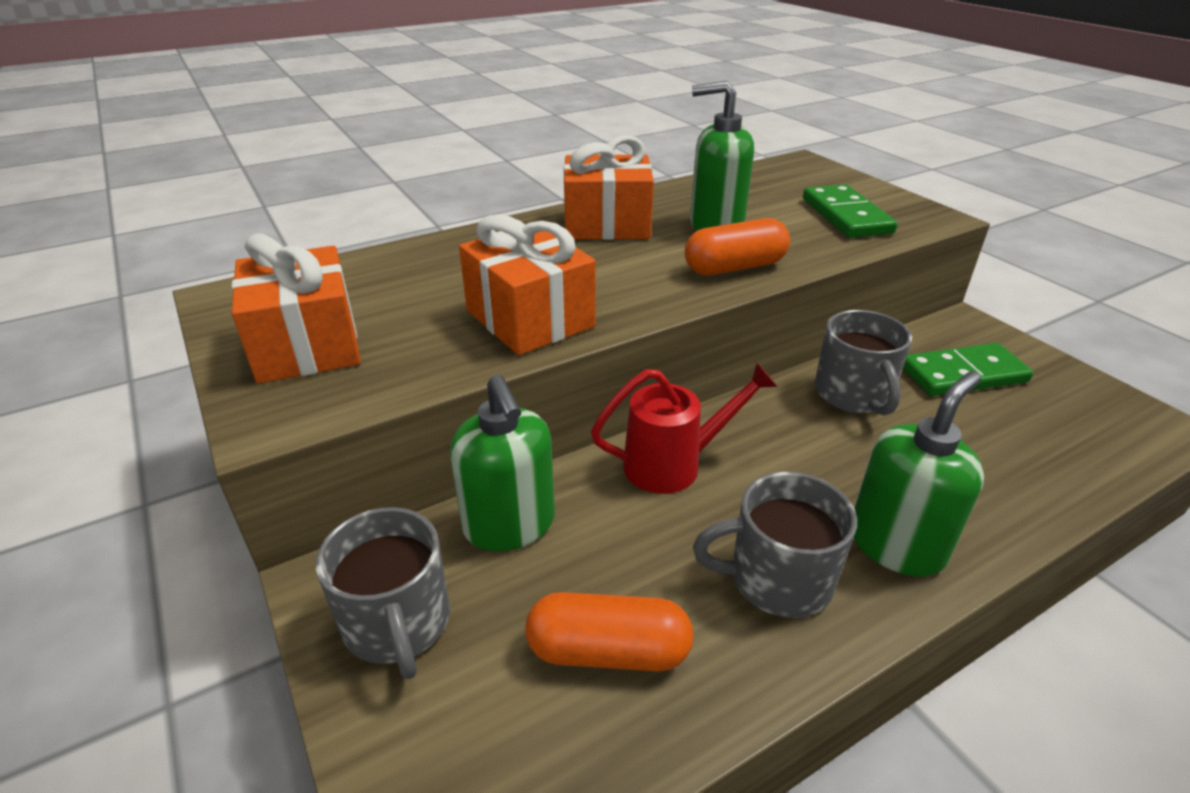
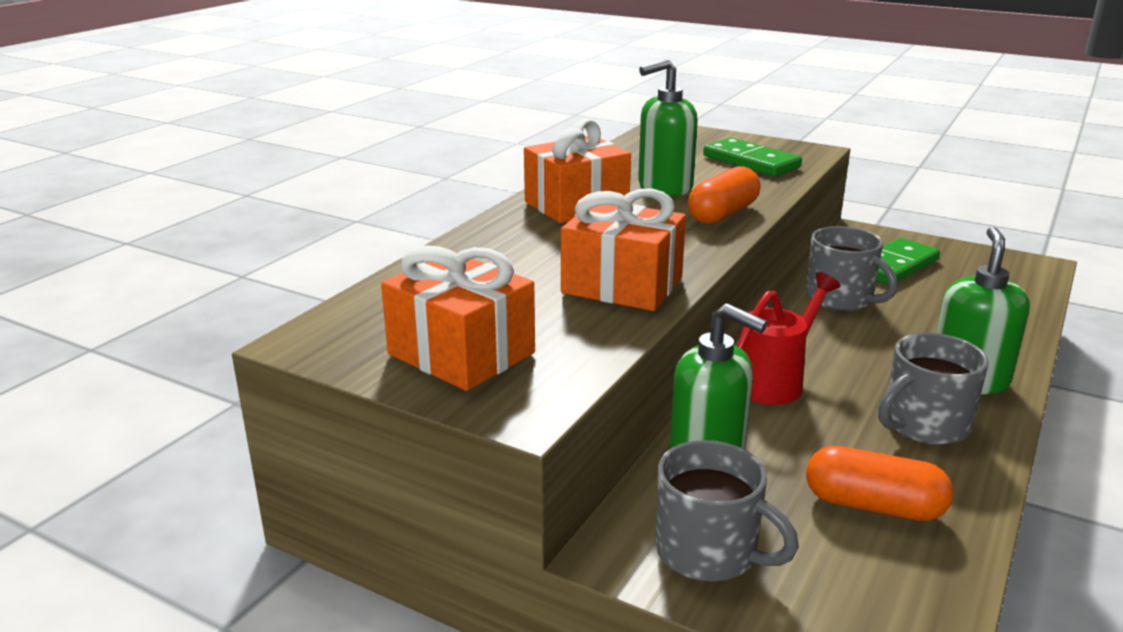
camera: 30 degrees left, 10 degrees down
(608, 651) = (873, 506): orange capsule -> orange capsule turned 45 degrees clockwise

